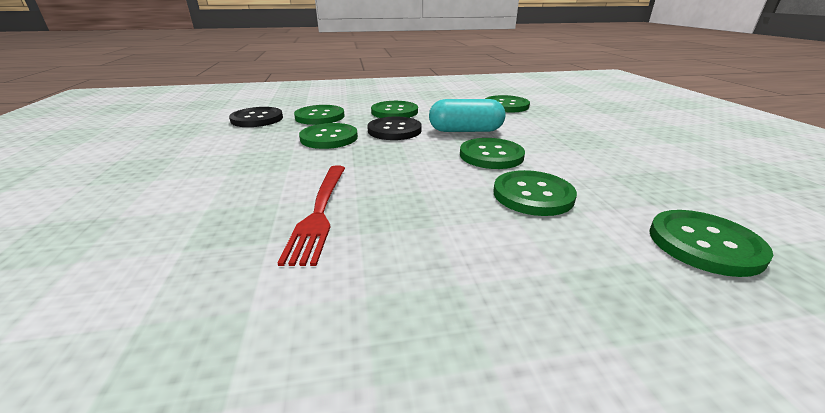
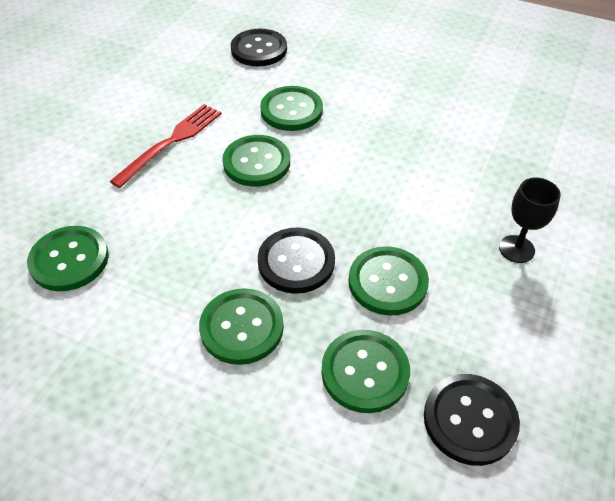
camera: 145 degrees left, 20 degrees up
(231, 173) = (516, 249): none -> black goblet
(319, 212) = (451, 160): red fork -> red fork (171, 142)
(465, 131) = (219, 218): turquoise capsule -> none
(704, 244) = (259, 49): green button -> black button

